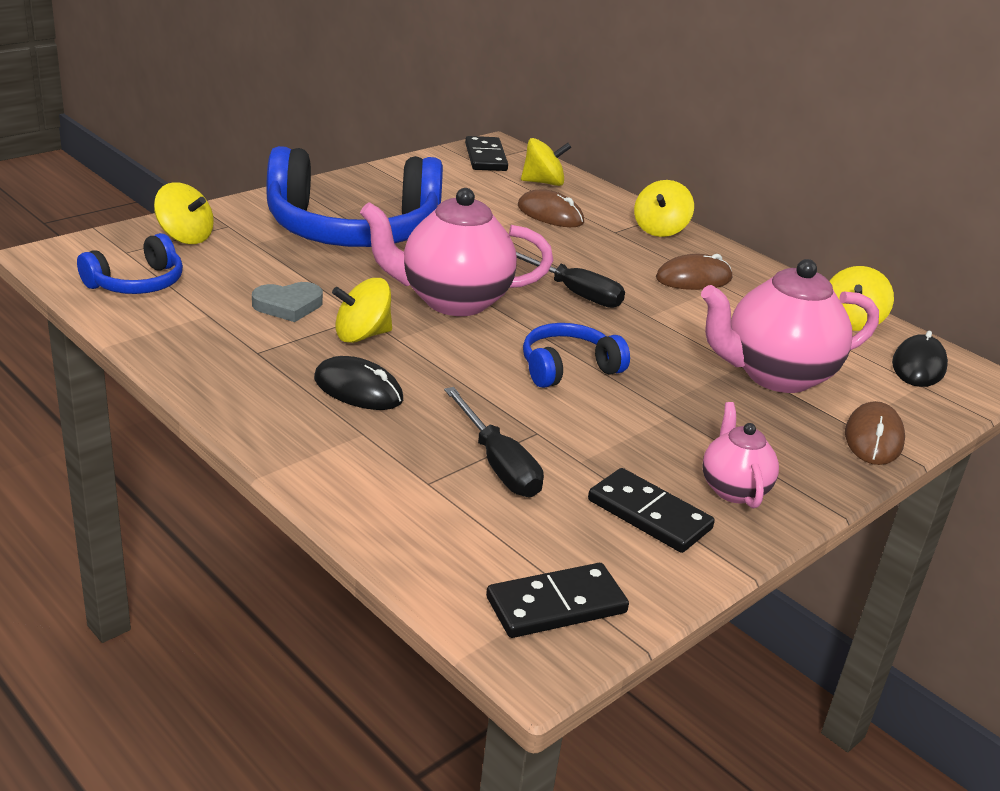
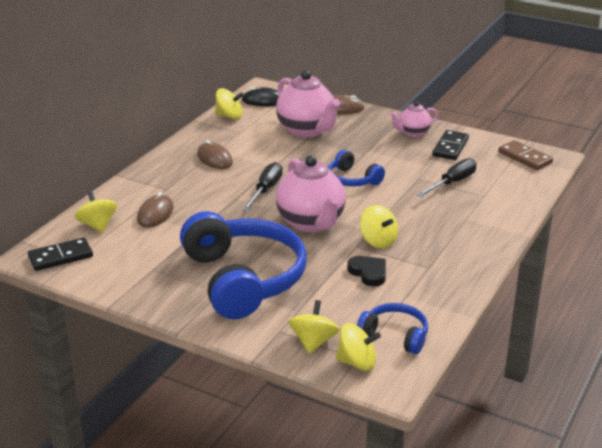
camera: 105 degrees left, 0 degrees up
(288, 305) = (368, 273): grey heart -> black heart
(358, 389) = (431, 229): black mouse -> none
(556, 605) = (525, 157): black domino -> brown domino
(660, 229) = (150, 175): yellow spinning top -> yellow spinning top (357, 362)

